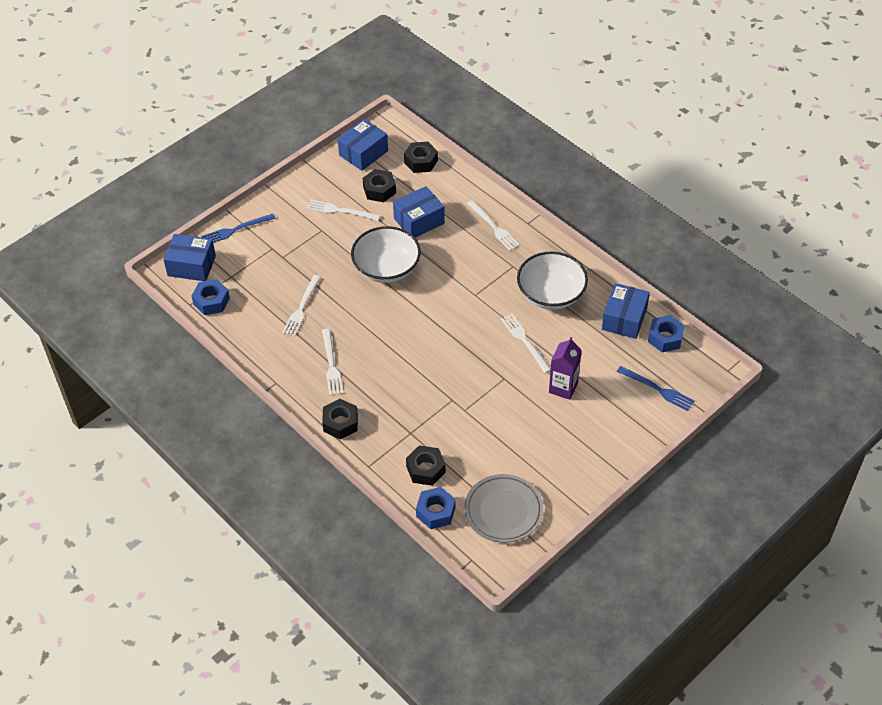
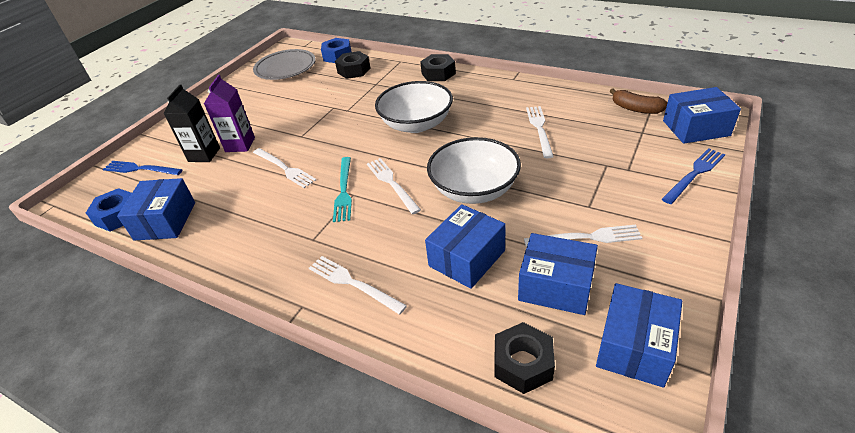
camera: 165 degrees right, 10 degrees down
(211, 301) = (636, 109): blue nut -> brown banana
(331, 364) = (474, 101): white fork -> white fork (392, 183)
(379, 190) = (555, 286): black nut -> blue box
(481, 300) = (344, 191): none -> turquoise fork
(551, 294) = (258, 221): white bowl -> white bowl (416, 124)
(597, 386) = (204, 155): none -> black carton

